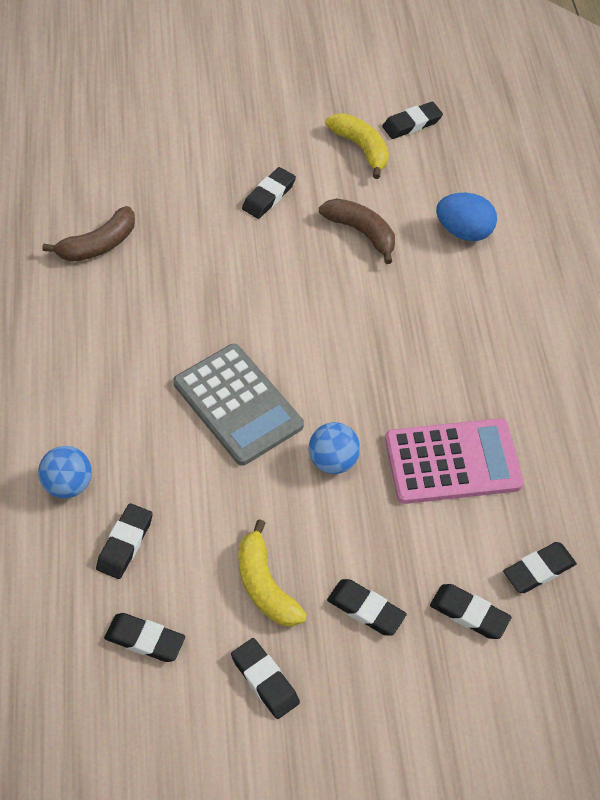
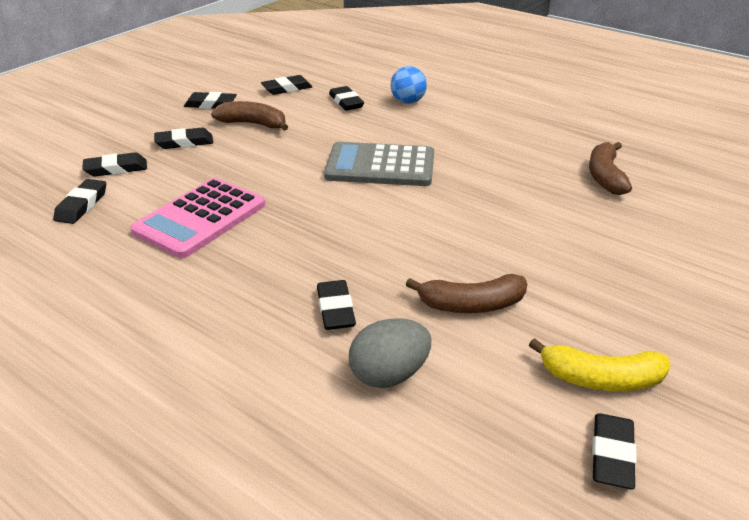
camera: 135 degrees right, 20 degrees down
(265, 585) = (253, 124): yellow banana -> brown banana
(269, 196) = (582, 277): black eraser -> black eraser (335, 309)
(333, 461) = (283, 177): blue ball -> none
(463, 231) = (389, 375): blue egg -> grey egg

